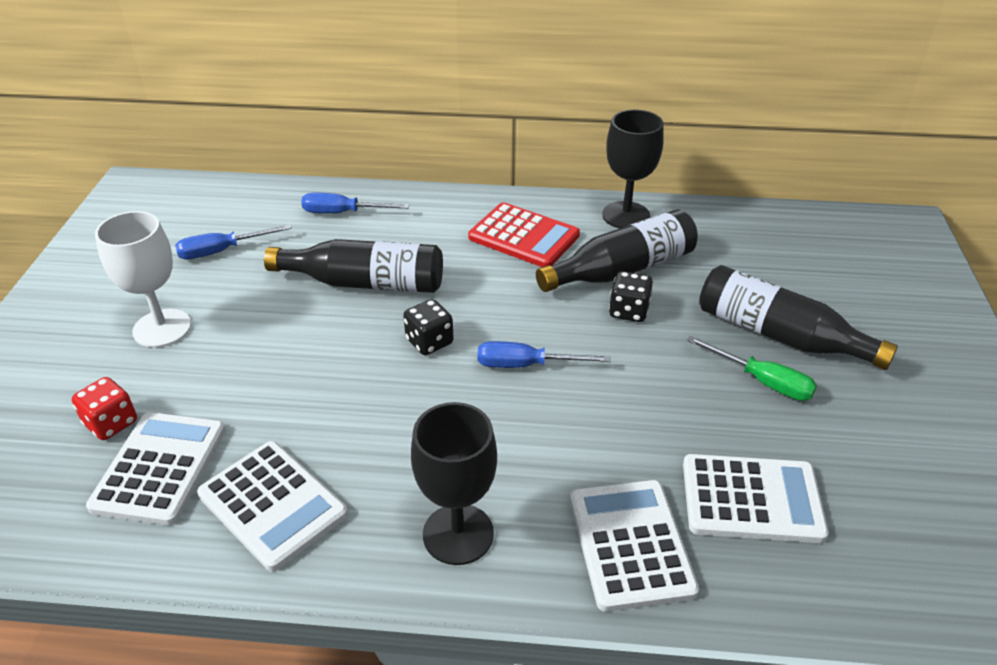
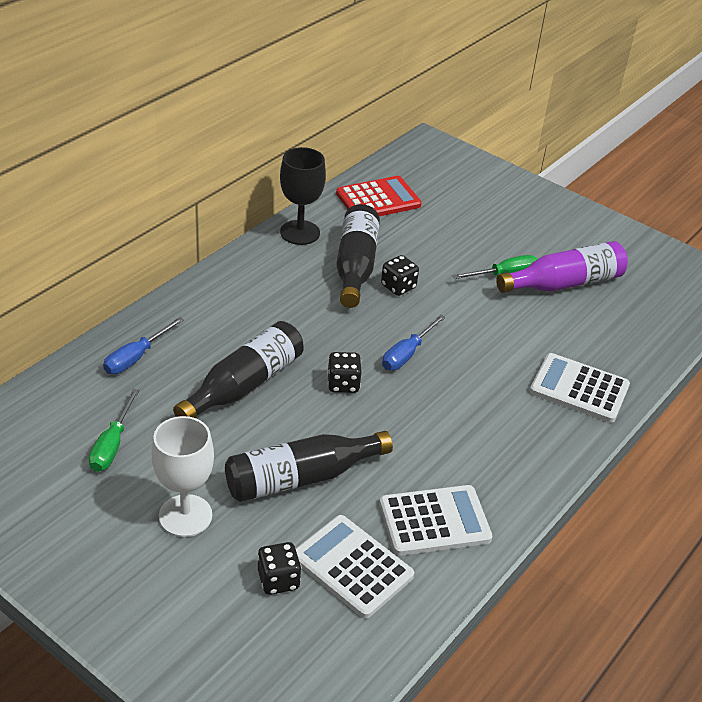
camera: 60 degrees left, 0 degrees up
(111, 423) = (278, 580): red dice -> black dice
(222, 251) = (112, 445): blue screwdriver -> green screwdriver
(458, 534) = (522, 450): black goblet -> none
(524, 236) = (272, 287): red calculator -> red calculator (378, 199)
(751, 499) = (582, 330): white calculator -> none
(779, 335) = (474, 246): black bottle -> black bottle (300, 478)
(822, 441) = (564, 283): none -> purple bottle

